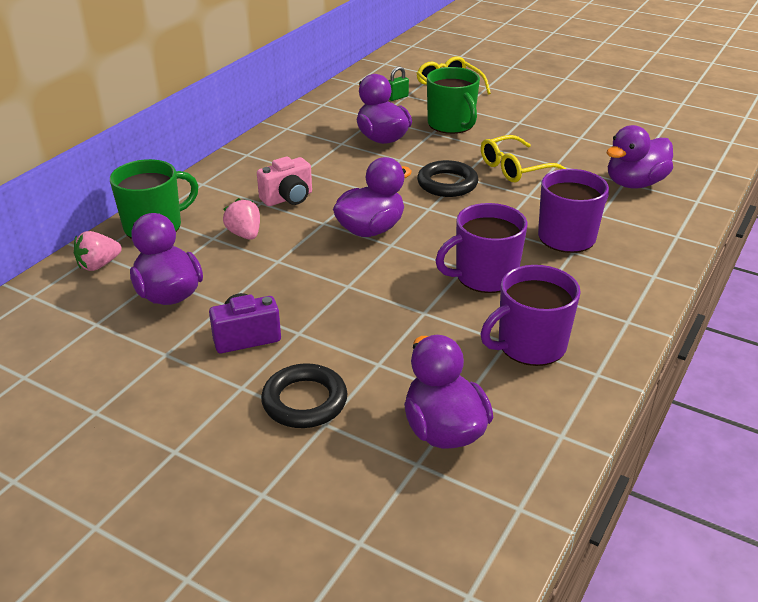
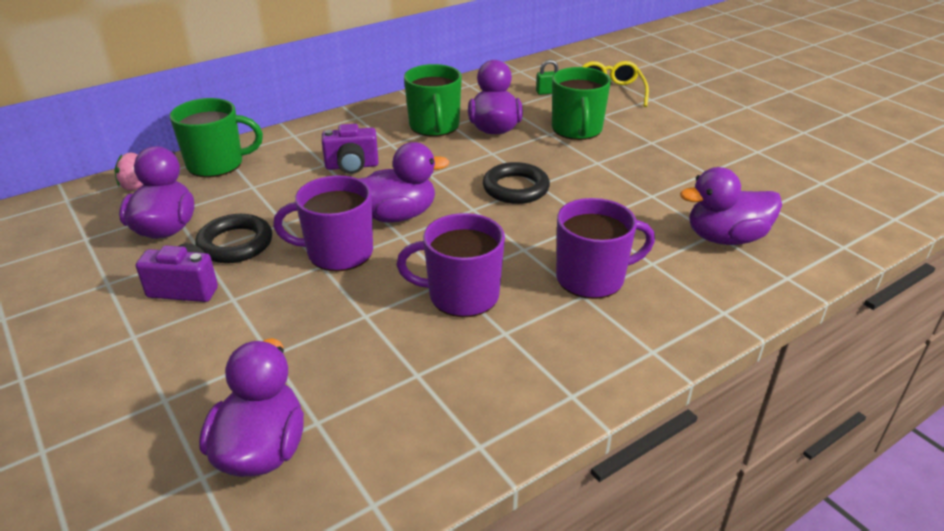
camera: 25 degrees right, 0 degrees up
(245, 234) = (281, 190): pink strawberry -> none
(288, 198) = (352, 166): pink camera -> purple camera
(304, 401) = (169, 370): black ring -> black ring (235, 244)
(327, 147) = (434, 126): none -> green mug
(515, 168) = (602, 189): yellow glasses -> none
(530, 345) = (437, 387): purple mug -> purple mug (338, 253)

